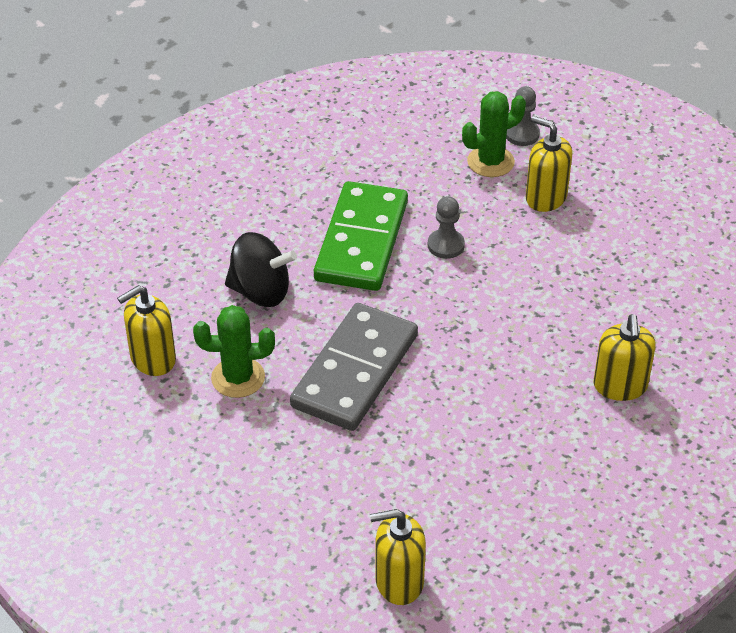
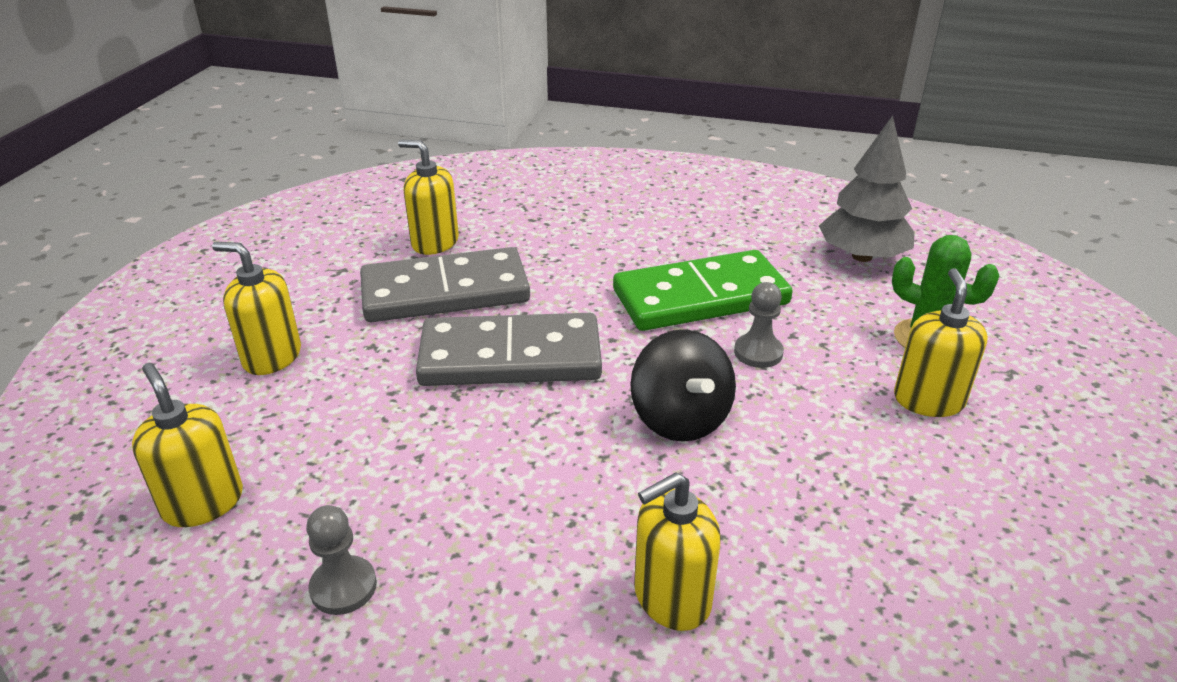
camera: 60 degrees right, 10 degrees down
(238, 378) = (445, 292): green cactus -> grey domino
(248, 508) = (272, 357): none -> yellow soap dispenser
(260, 292) = (569, 266): black spinning top -> black spinning top (680, 418)
(380, 134) = (862, 256): none -> grey tree
(522, 134) = (1002, 345): grey pawn -> grey pawn (343, 587)

